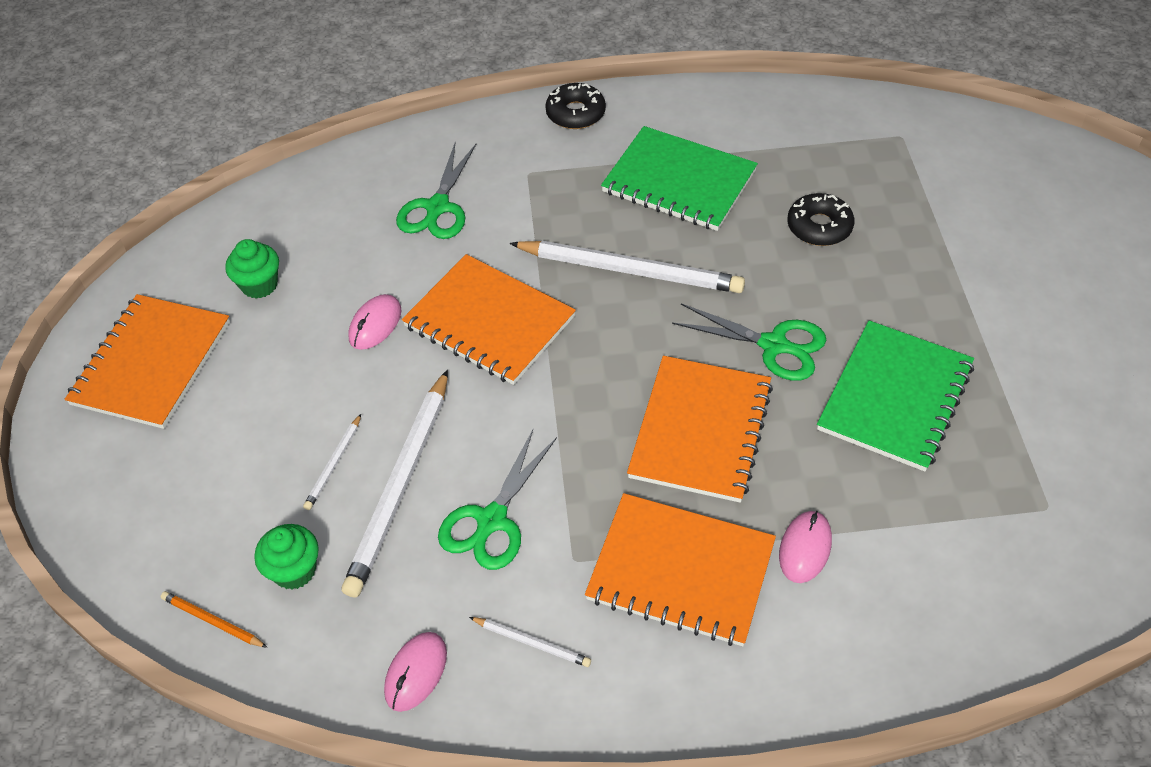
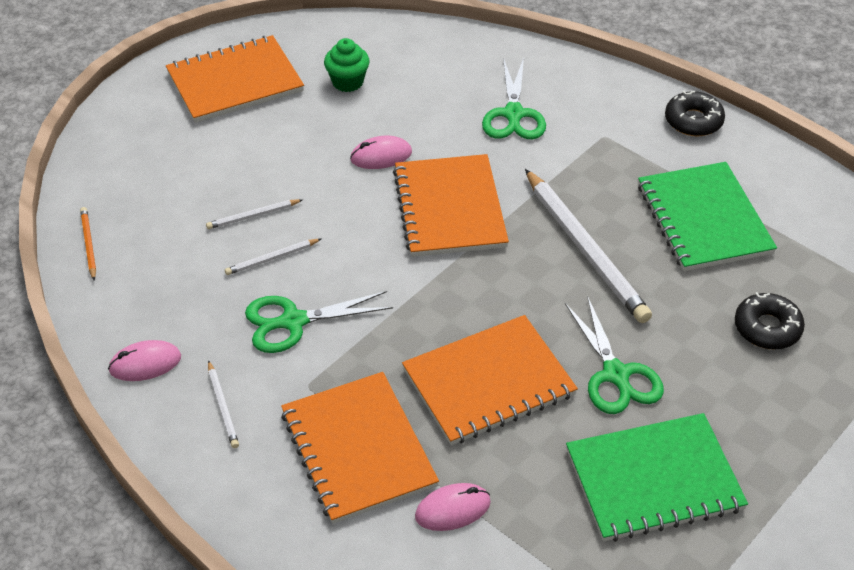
camera: 45 degrees right, 5 degrees down
(294, 570) = (159, 254): green cupcake -> none
(401, 485) = (272, 258): white pencil -> white pencil, size x0.44
(437, 208) = (513, 115): green scissors -> green scissors turned 60 degrees counterclockwise

